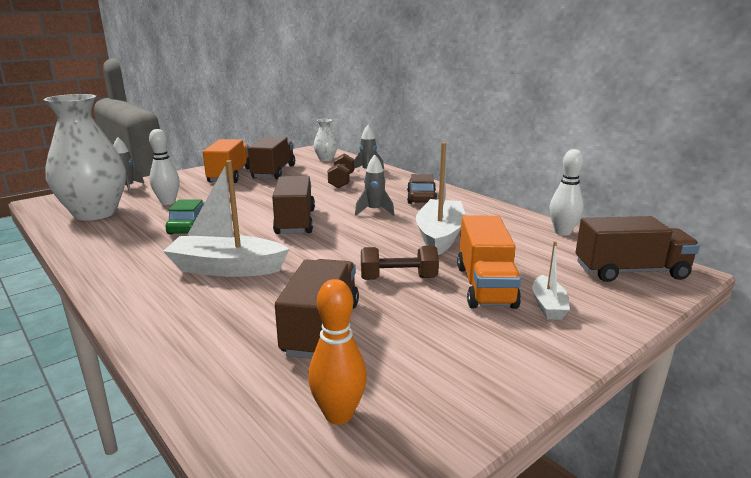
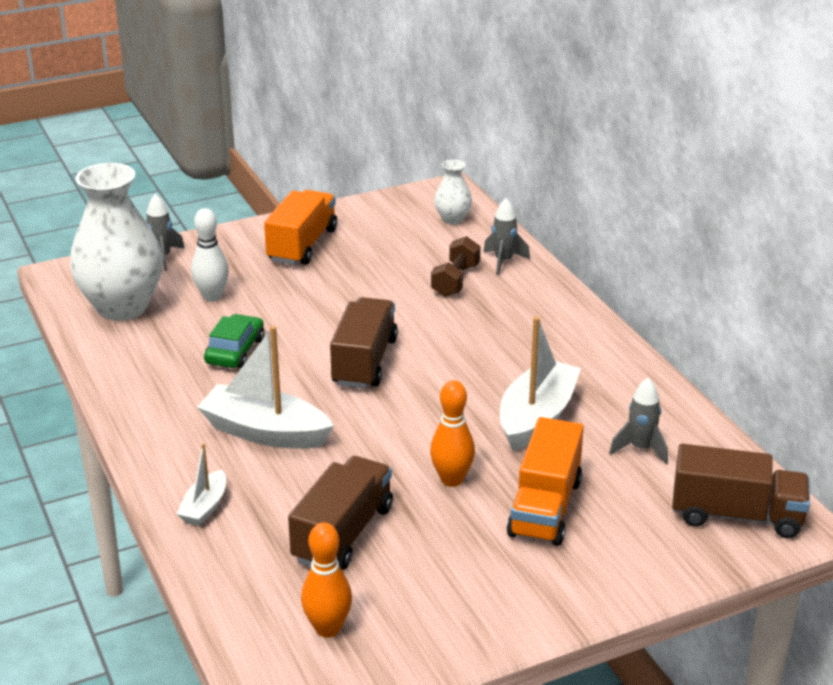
camera: 15 degrees right, 10 degrees up
(273, 172) = (365, 244): brown truck -> none
(374, 211) = (474, 355): grey rocket -> grey rocket (640, 449)
(398, 278) = (452, 479): brown dumbbell -> orange bowling pin
(421, 198) = (552, 335): brown car -> none
(548, 305) = (598, 547): white boat -> white boat (204, 507)
(562, 232) = (703, 435): white bowling pin -> none

